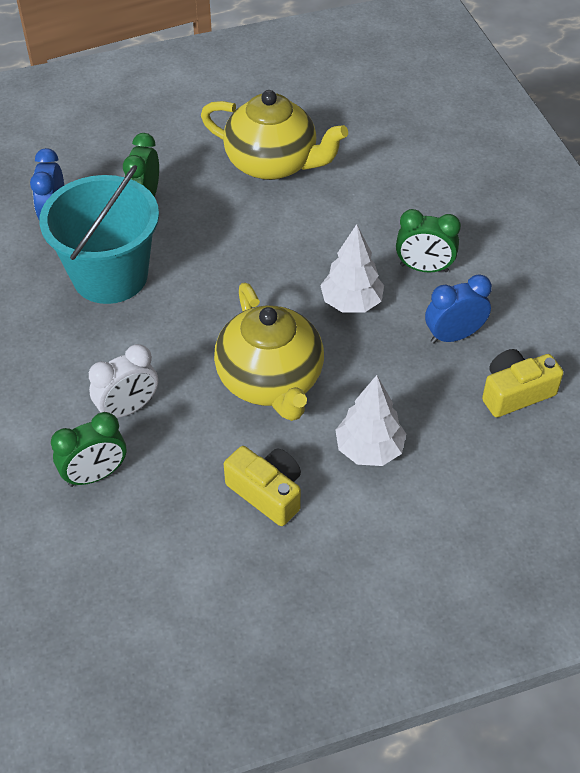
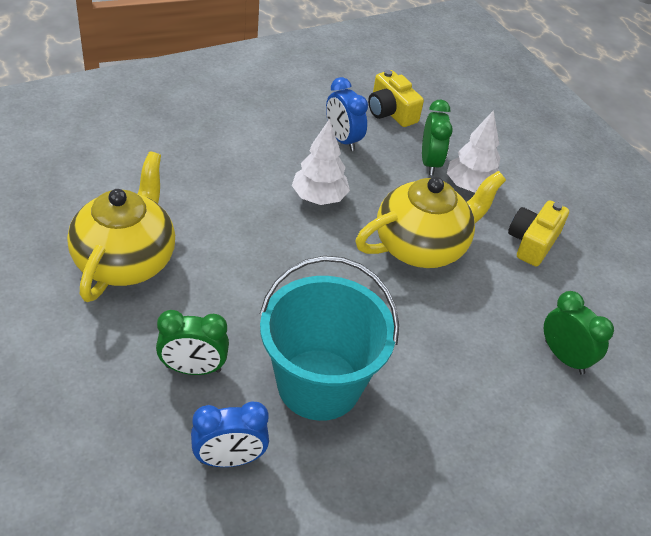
camera: 105 degrees left, 5 degrees down
(128, 408) = (485, 343): white clock -> none
(424, 268) = (268, 154): green clock -> green clock (430, 162)

